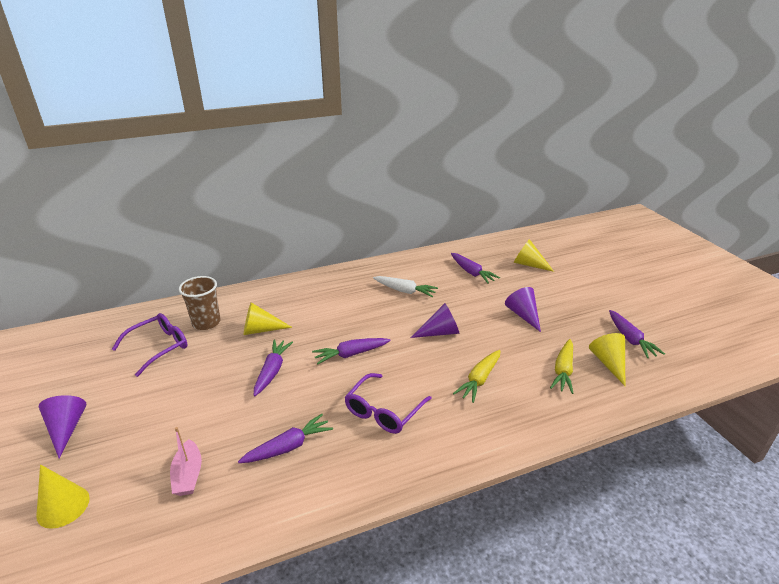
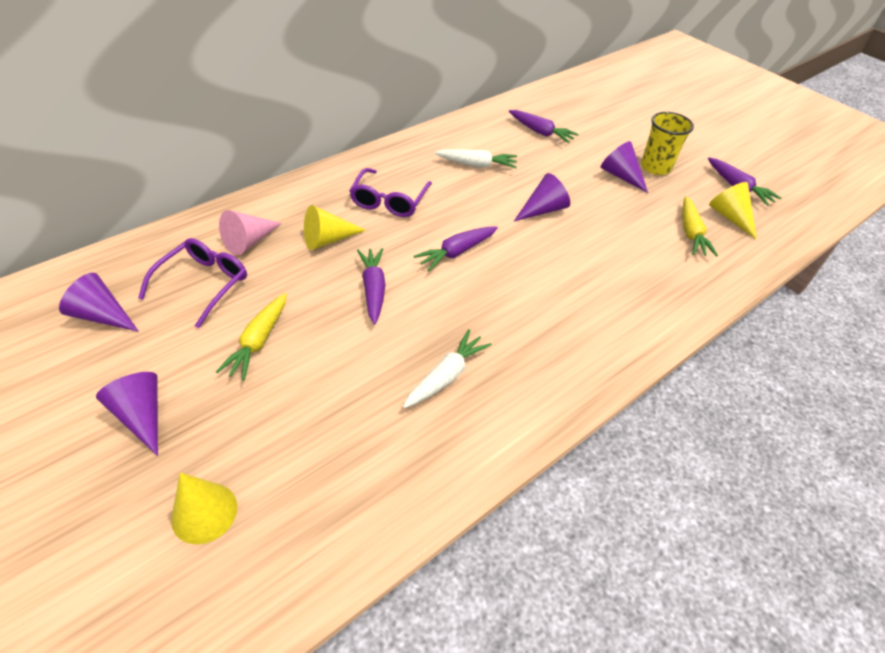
camera: 20 degrees left, 15 degrees up
(84, 357) = (102, 315): none -> purple cone
(188, 475) = (345, 436): pink boat -> none
(206, 323) = (249, 241): brown cup -> pink cone
(288, 447) = (446, 376): purple carrot -> white carrot
(384, 411) = (530, 312): purple glasses -> purple glasses (389, 200)
(479, 380) = (613, 258): yellow carrot -> yellow carrot (259, 341)
(528, 264) = (597, 115): yellow cone -> none
(559, 312) = (655, 167): none -> yellow cup

